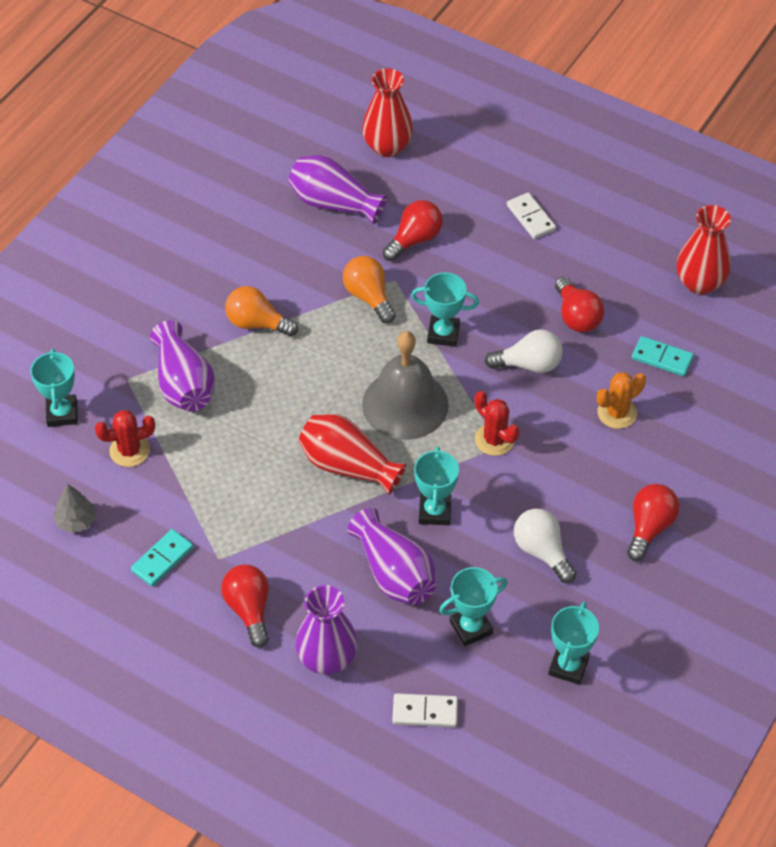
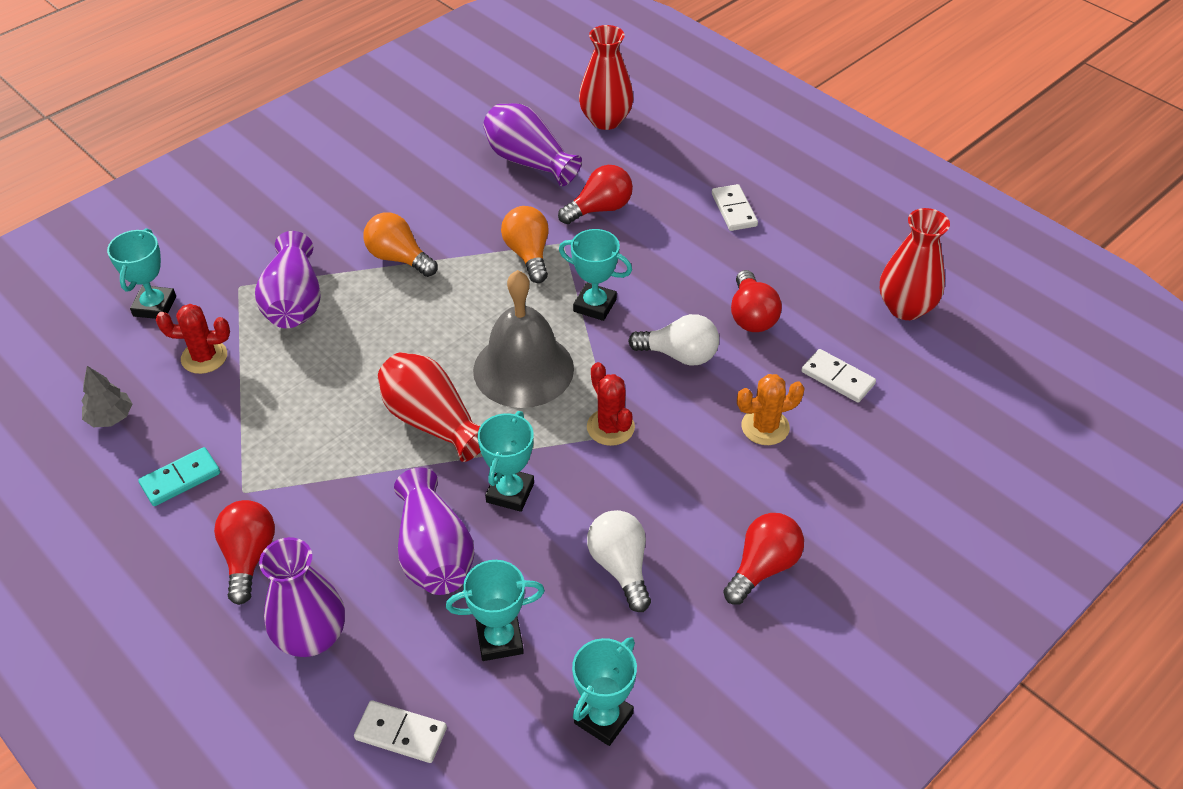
camera: 15 degrees right, 5 degrees down
(662, 358) = (837, 378): turquoise domino -> white domino

